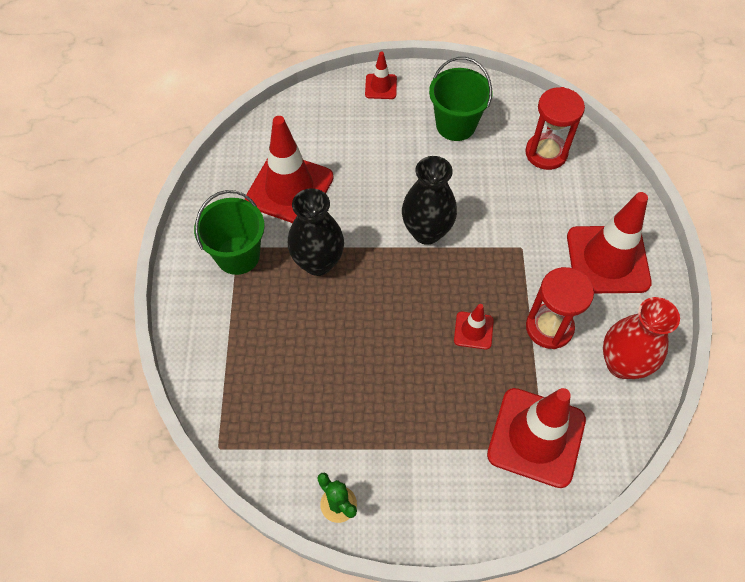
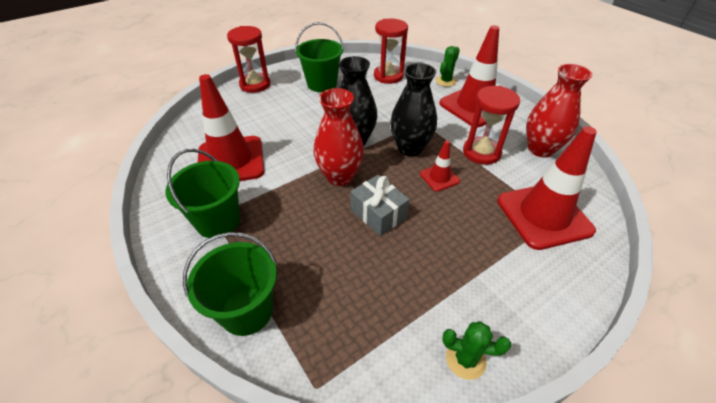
camera: 35 degrees left, 15 degrees down
(210, 356) = (247, 311): none -> green bucket
(318, 262) = (291, 193): black vase -> black vase (410, 148)
(376, 269) = (340, 176): none -> red vase
(379, 334) = (378, 214): none -> grey gift
(381, 86) = (255, 84): red traffic cone -> red hourglass
(611, 200) = (445, 81): none -> green cactus

